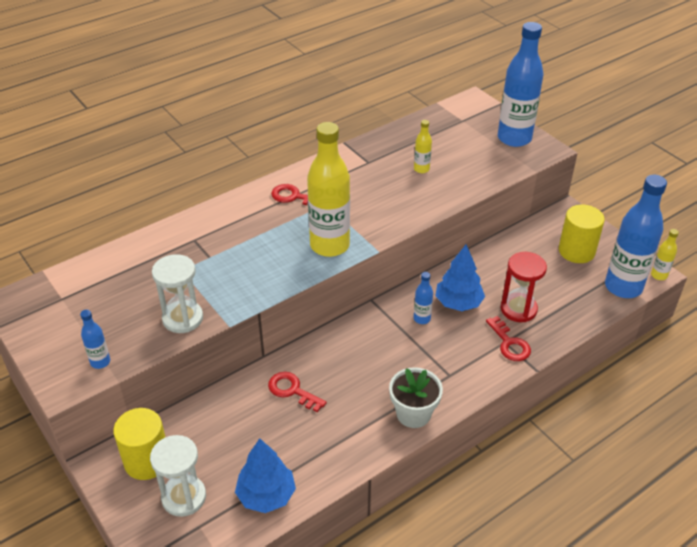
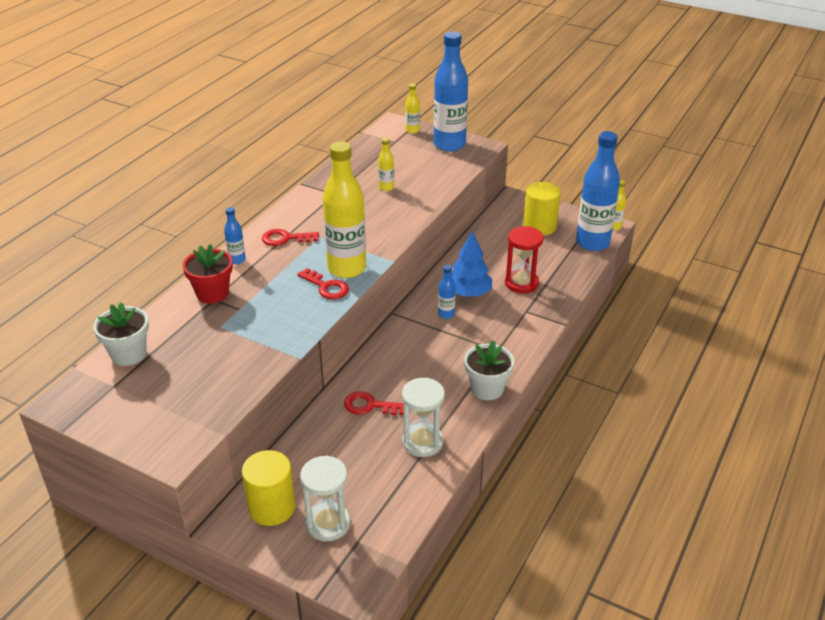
camera: 25 degrees left, 5 degrees down
(92, 271) = (128, 354): none -> white flower pot
(100, 362) = (195, 425): blue bottle -> blue bottle (237, 260)
(183, 318) = (250, 365): white hourglass -> white hourglass (422, 442)
(196, 234) = (212, 293): none -> red flower pot
(266, 495) = (402, 495): blue tree -> none
(486, 113) = (412, 131): none -> yellow bottle
(509, 343) = (531, 311): red key -> red key (326, 287)

